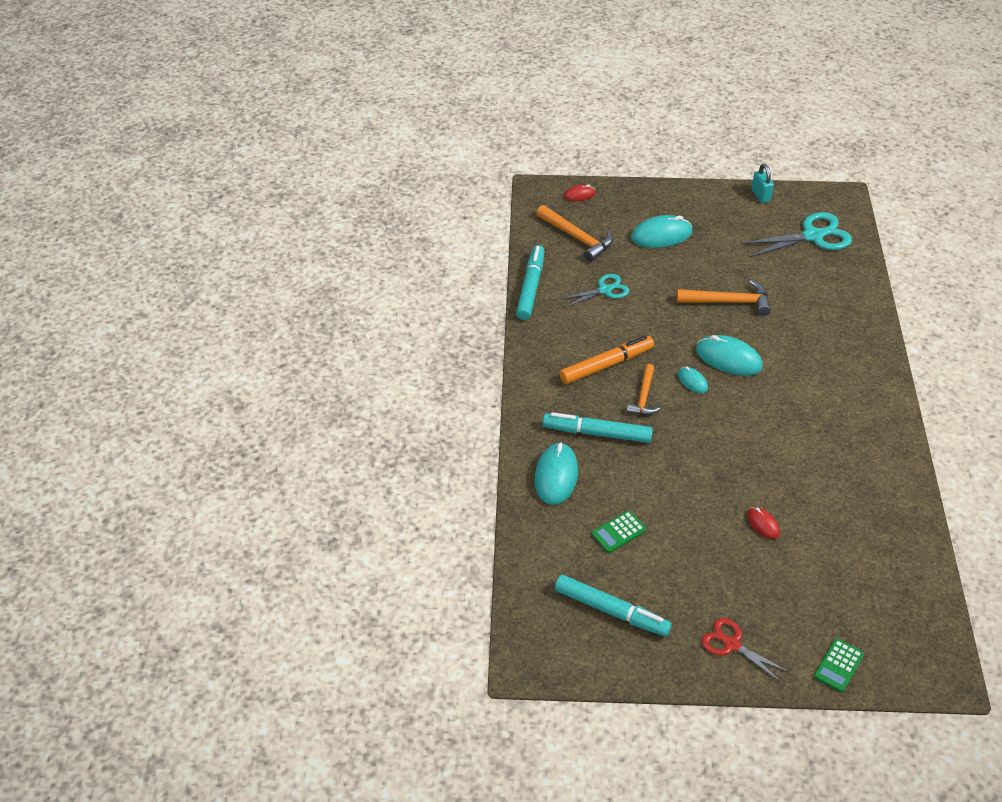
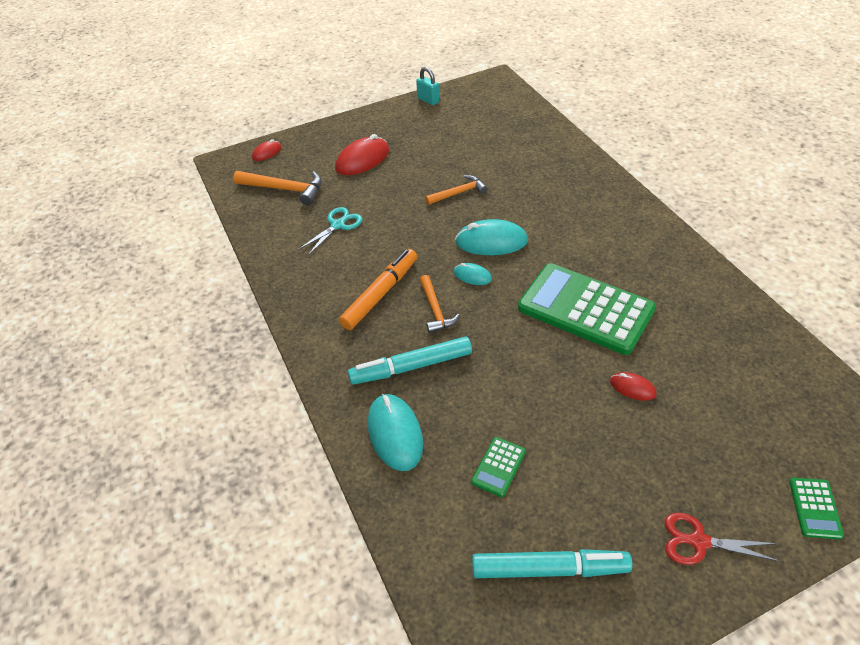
camera: 25 degrees left, 0 degrees up
(531, 287) = (263, 250): turquoise marker -> none
(661, 235) = (362, 160): turquoise mouse -> red mouse
(728, 302) = (458, 193): orange hammer -> orange hammer, size x0.66
(770, 448) = (585, 309): none -> green calculator
(813, 236) = (492, 116): turquoise scissors -> none

